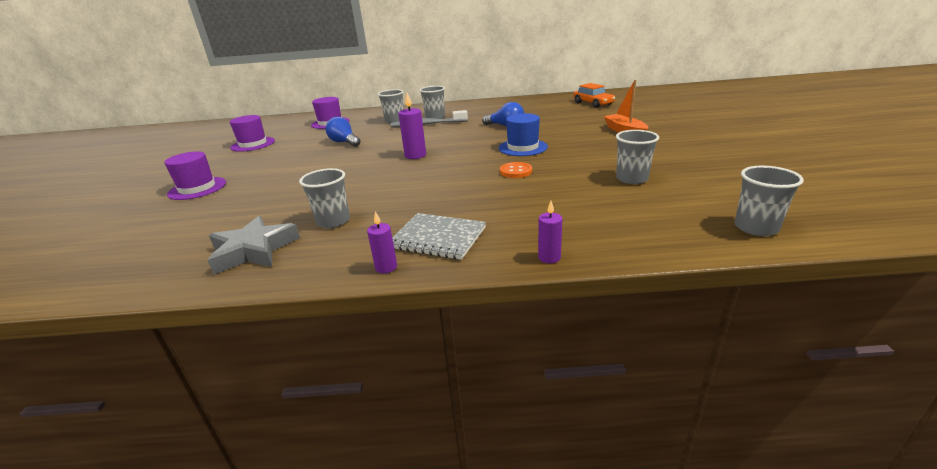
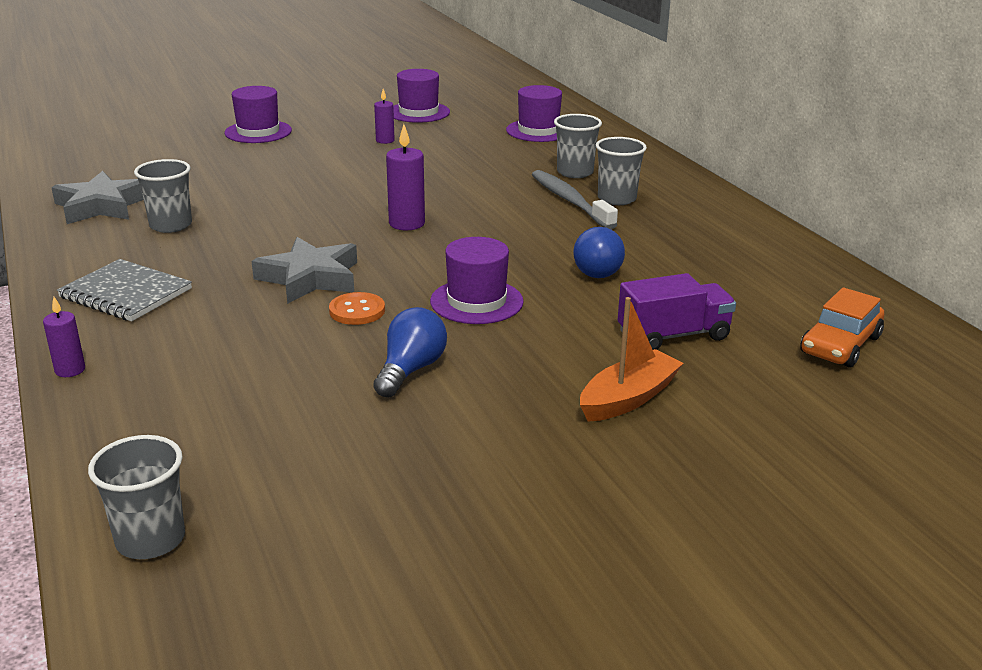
camera: 65 degrees right, 0 degrees up
(344, 142) = (448, 163): blue light bulb -> blue light bulb (410, 370)
(386, 267) = (58, 279): purple candle -> purple candle (385, 140)
(438, 238) = (126, 293): grey notebook -> grey notebook turned 60 degrees counterclockwise
(464, 181) = (310, 278): none -> grey star
(523, 147) = (476, 301): blue hat -> purple hat
(575, 121) = (673, 335): none -> purple truck
(631, 179) = (345, 417): grey cup -> none

